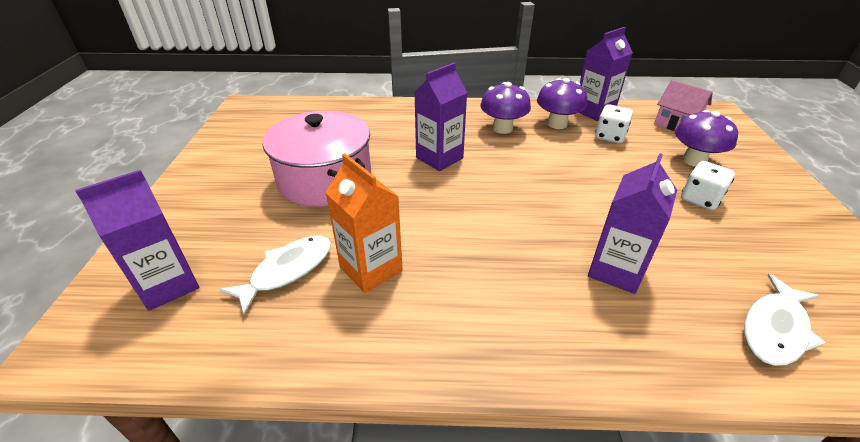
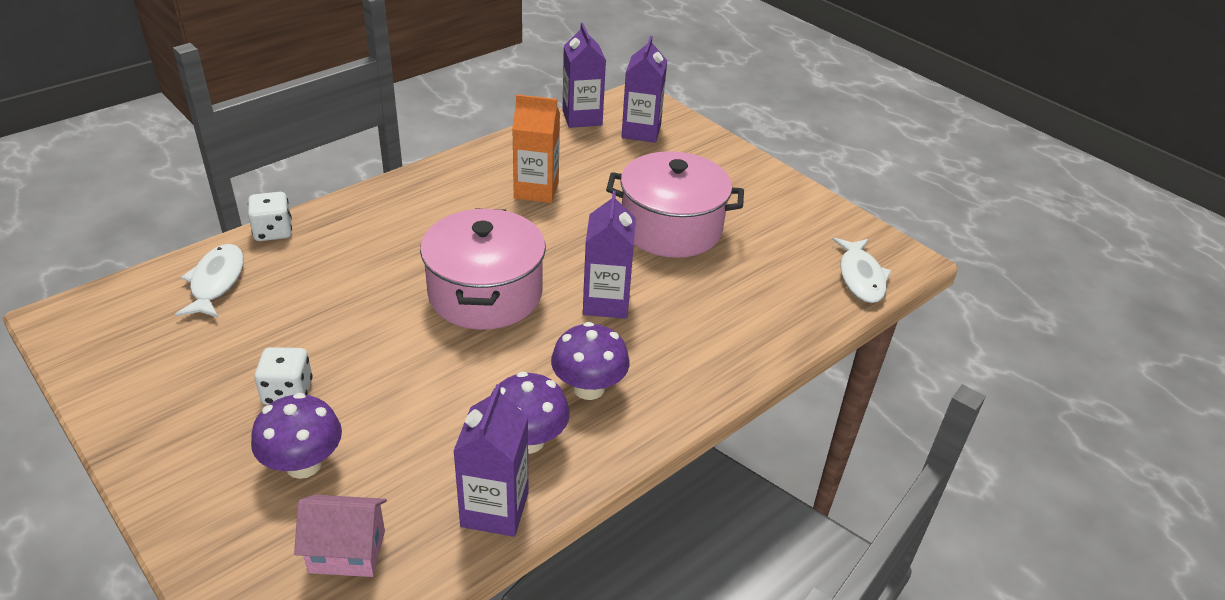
camera: 135 degrees right, 0 degrees up
(287, 271) = (587, 166): white fish -> white fish (860, 277)
(514, 199) = (485, 293): none -> pink pot
(609, 136) = (439, 454): white dice -> white dice (273, 231)
(615, 270) = (354, 270): purple carton -> purple carton (582, 118)

